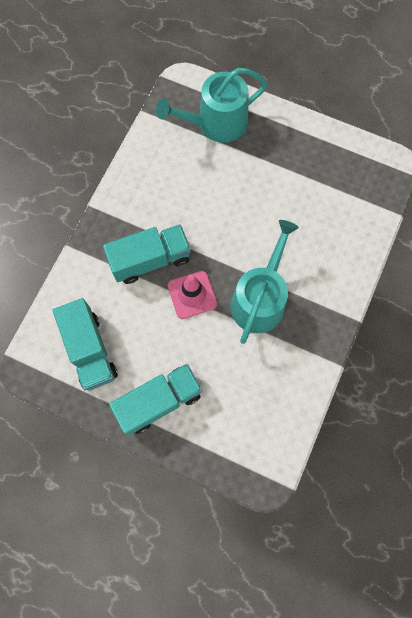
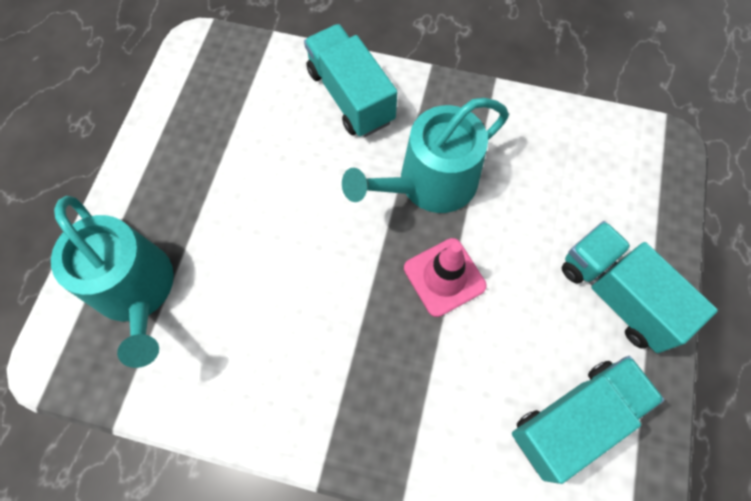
camera: 100 degrees left, 5 degrees down
(150, 260) = (401, 352): turquoise truck -> turquoise truck (350, 96)
(260, 299) = (429, 183): turquoise watering can -> turquoise watering can turned 45 degrees counterclockwise

